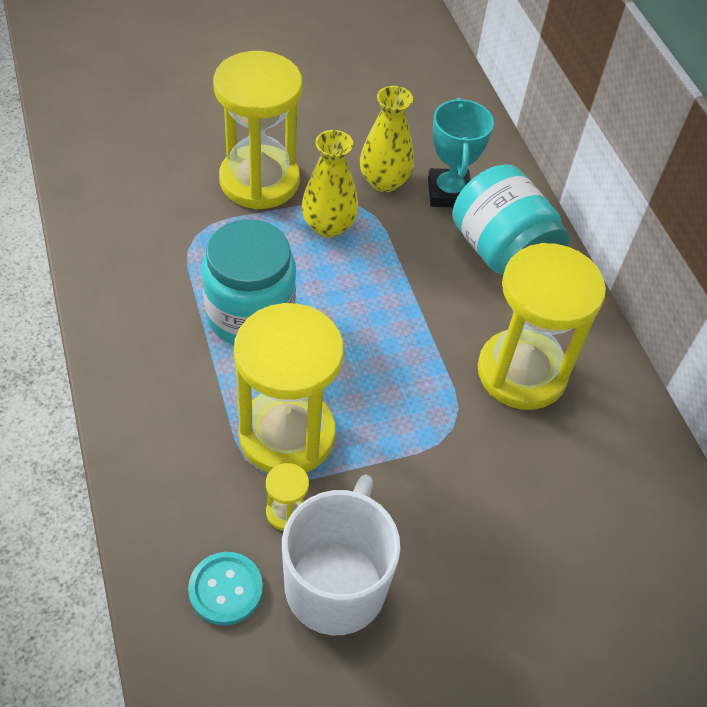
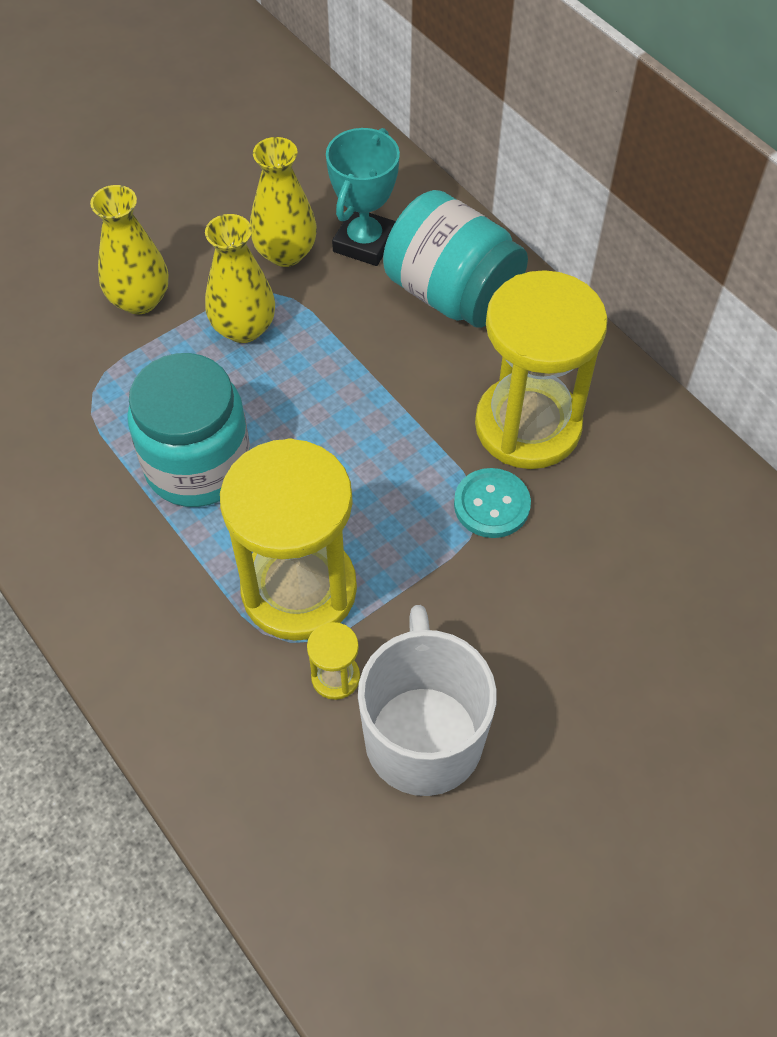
camera: 15 degrees left, 5 degrees up
(225, 589) = (305, 788): turquoise button -> turquoise button (491, 505)
(259, 181) = (140, 300): yellow hourglass -> yellow vase
(449, 193) = (364, 242): turquoise trophy -> turquoise trophy turned 45 degrees clockwise

